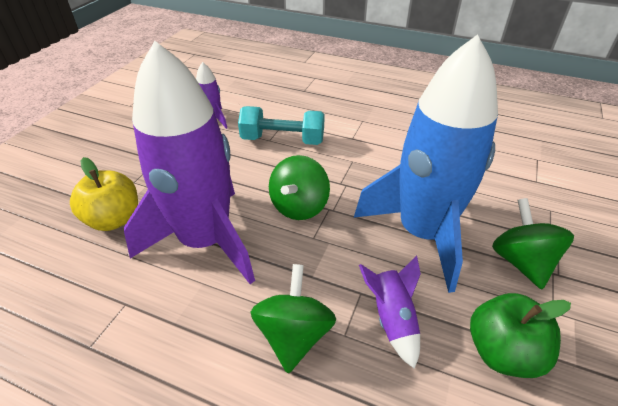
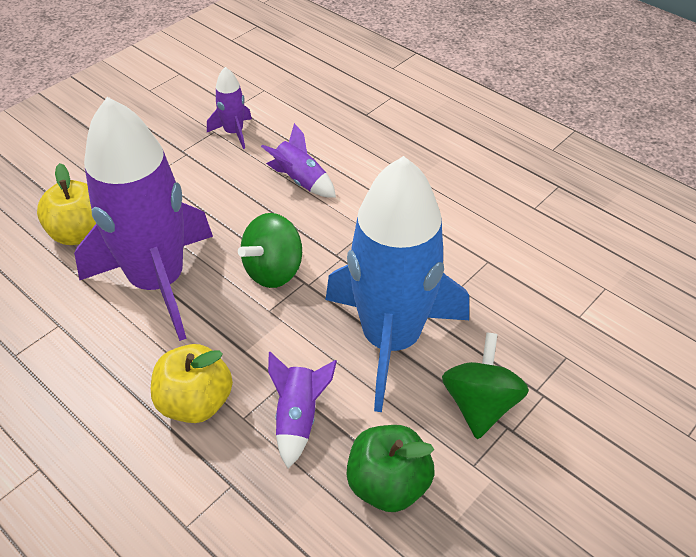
camera: 20 degrees right, 5 degrees up
(283, 140) = (300, 181): turquoise dumbbell -> purple rocket
(294, 335) = (195, 402): green spinning top -> yellow apple

